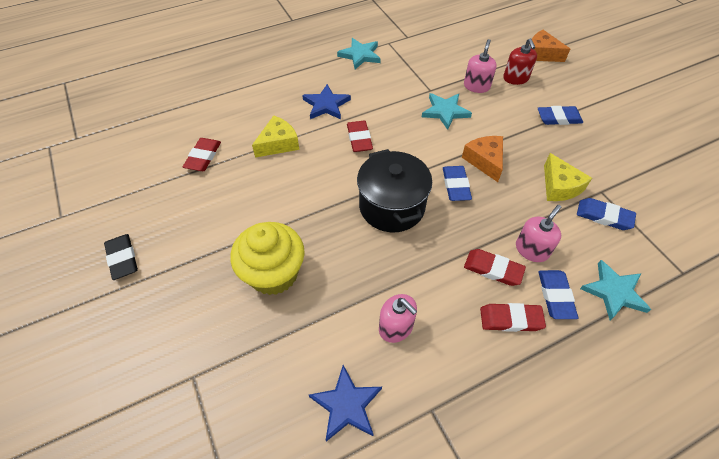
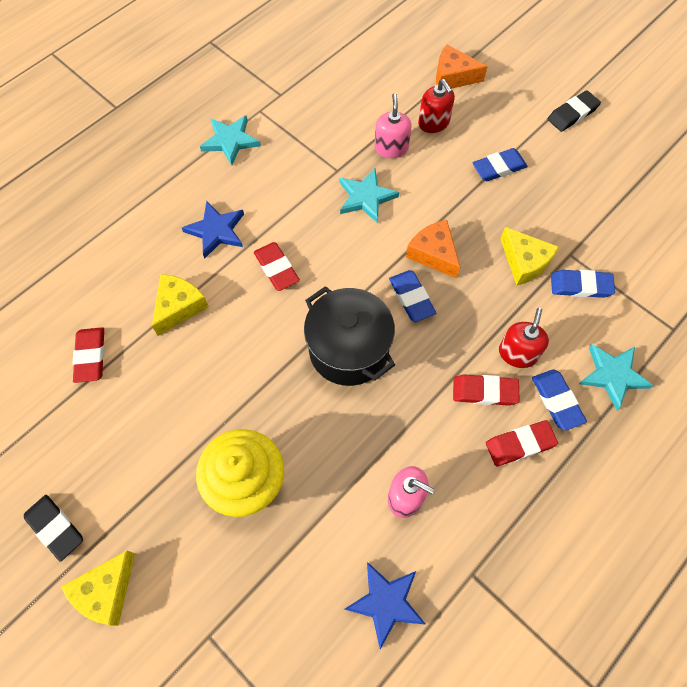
camera: 20 degrees left, 10 degrees up
(134, 315) = (106, 591): none -> yellow cheese
(531, 249) = (517, 353): pink soap dispenser -> red soap dispenser
(632, 98) = (572, 114): none -> black eraser

